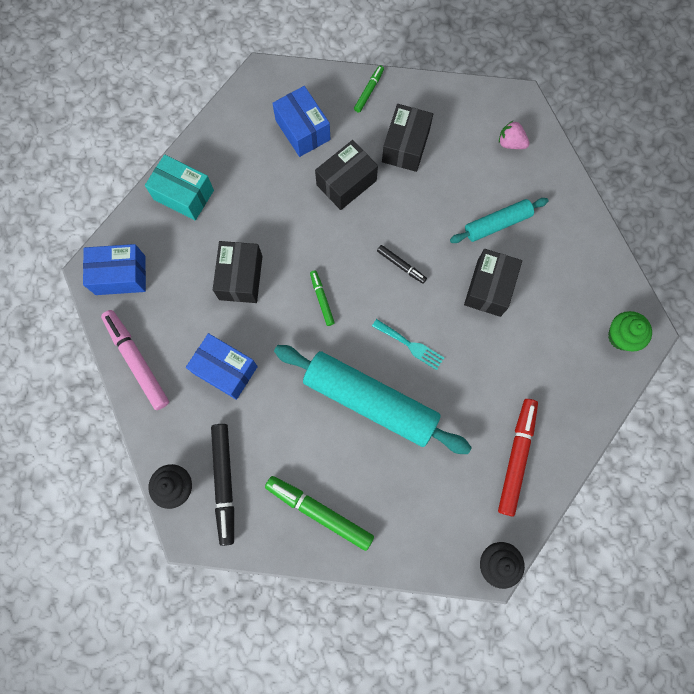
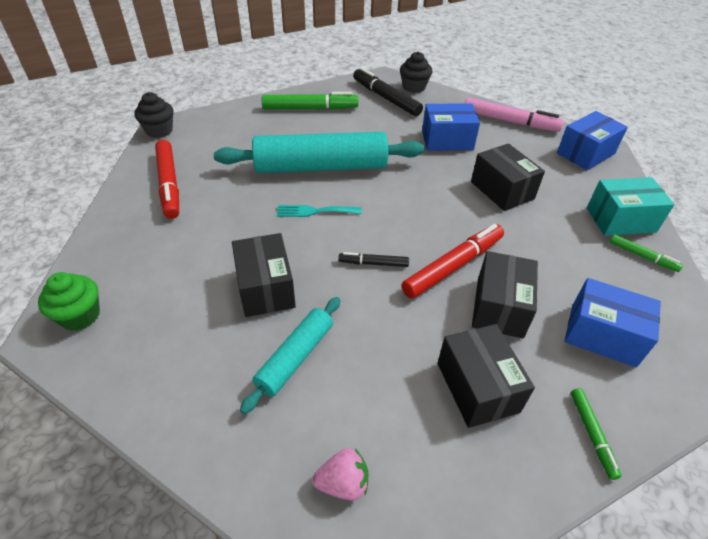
camera: 145 degrees right, 30 degrees down
(322, 299) = (421, 206): green marker -> green marker (642, 256)
(347, 230) = (453, 266): none -> red marker

